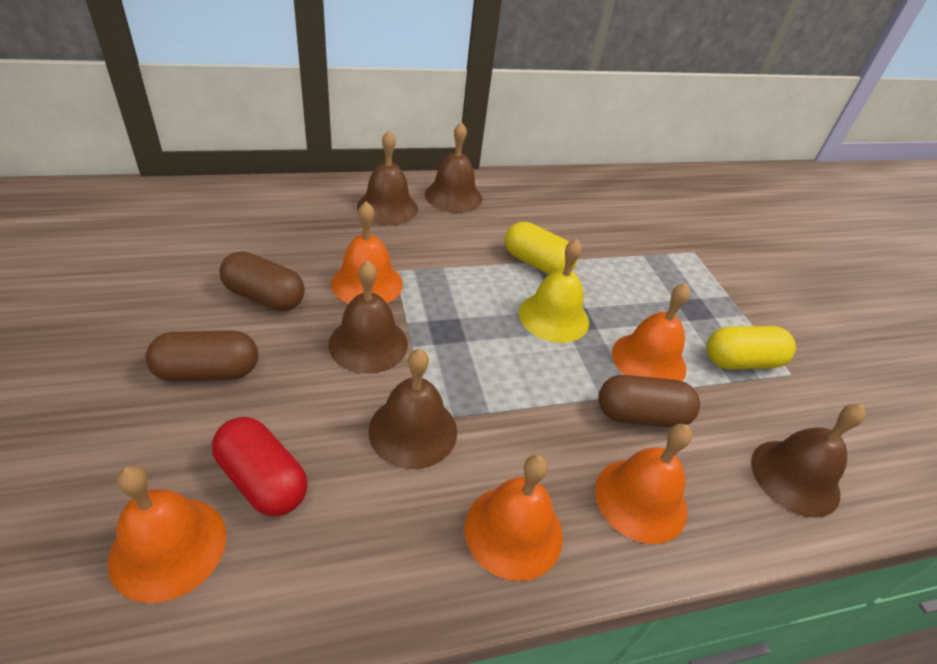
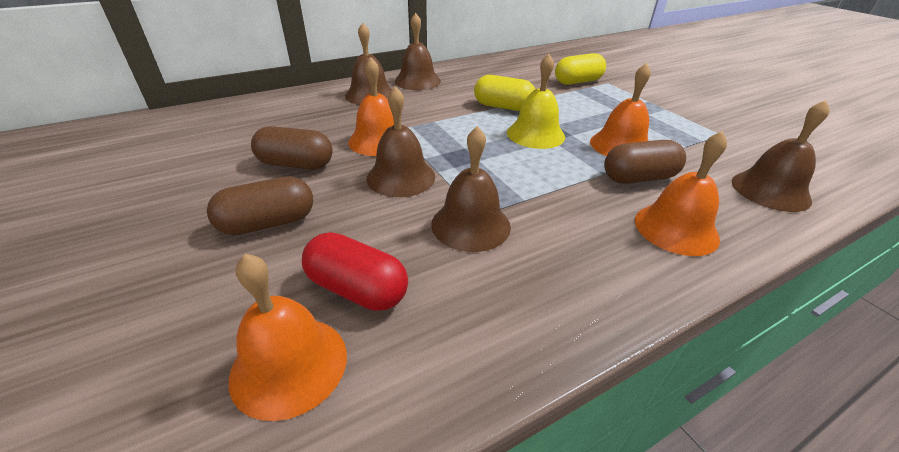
camera: 10 degrees left, 5 degrees down
(513, 531) = (595, 273): orange bell -> none
(741, 361) = (683, 134): yellow capsule -> yellow capsule (577, 82)

